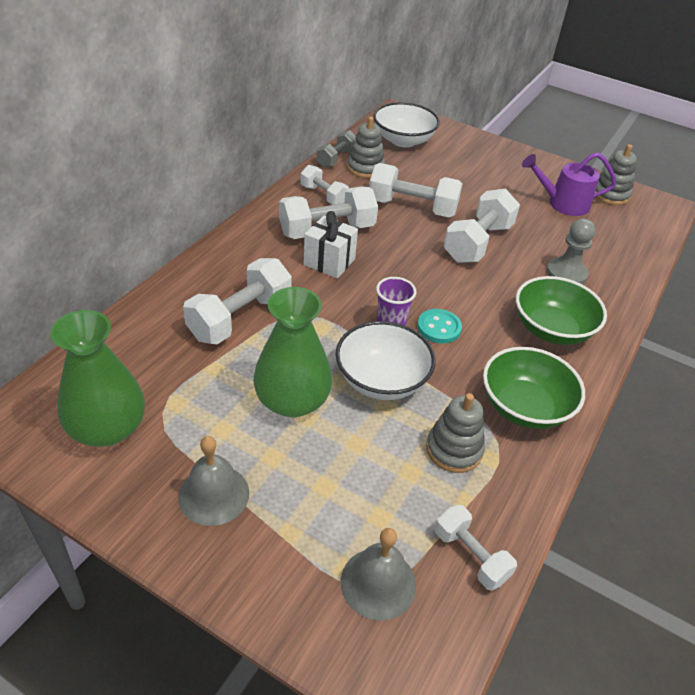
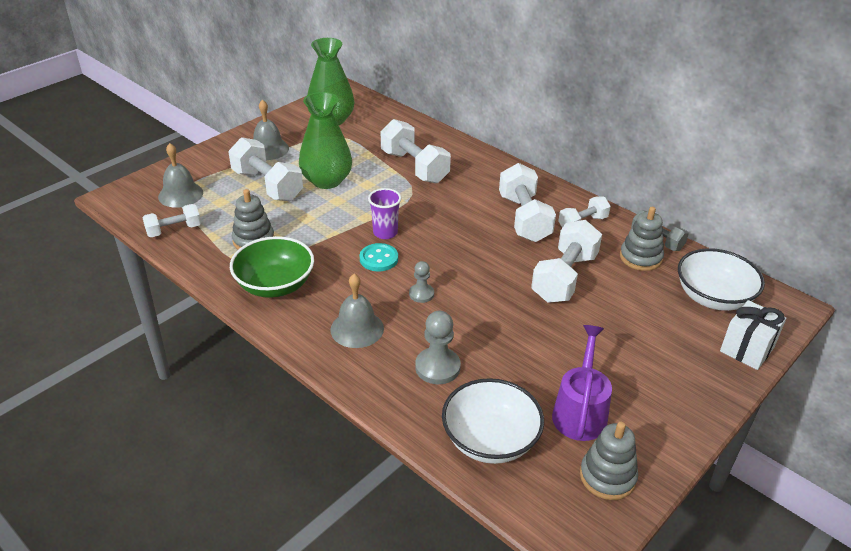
camera: 105 degrees right, 5 degrees down
(329, 262) = (476, 214): white gift -> white gift (747, 349)
(381, 380) = (331, 220): white bowl -> white bowl (490, 440)
(477, 243) = (499, 312): white dumbbell -> white dumbbell (267, 185)
(479, 291) = (421, 294): none -> grey pawn
(551, 329) = (357, 329): green bowl -> grey bell

